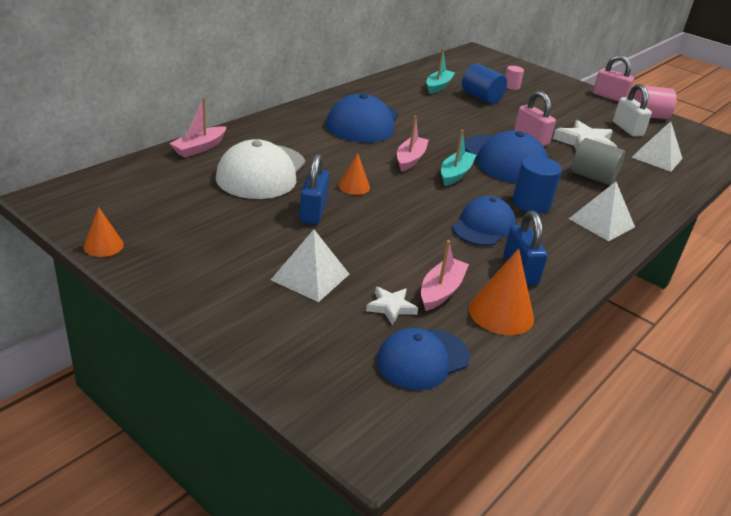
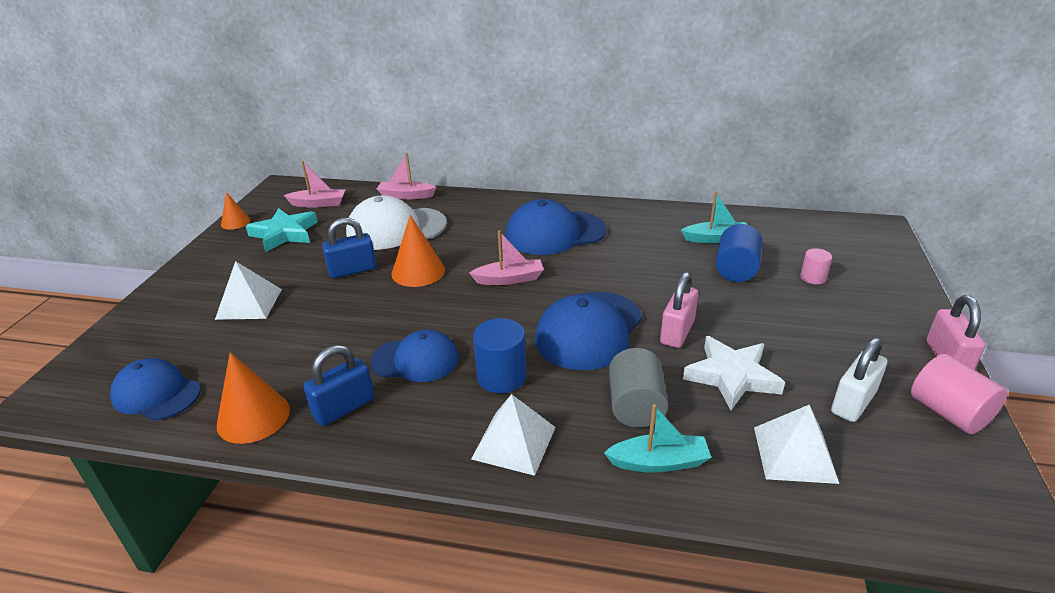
camera: 65 degrees right, 0 degrees up
(183, 225) = (284, 234): none -> turquoise star
(354, 186) = (418, 271): orange cone -> orange cone, size x1.67
(391, 307) = (227, 354): white star -> none
(441, 291) = (270, 371): pink boat -> pink boat (318, 204)
(455, 174) = (511, 311): turquoise boat -> turquoise boat (659, 462)

